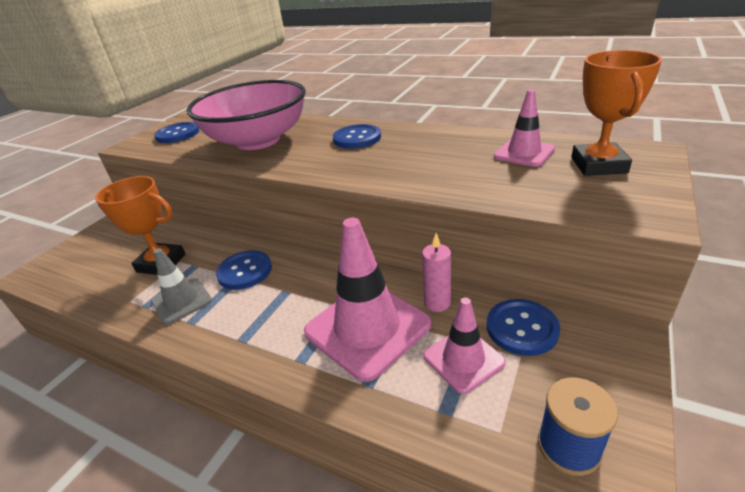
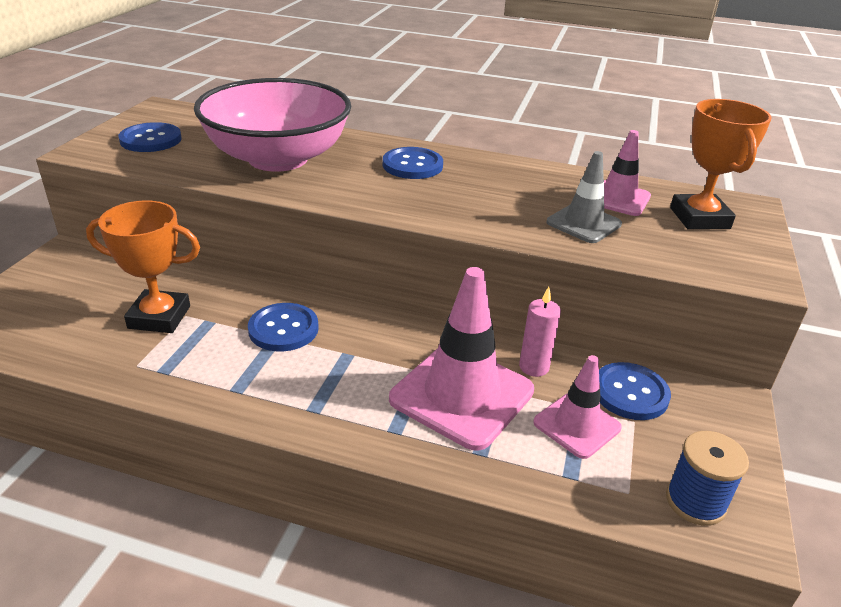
camera: 15 degrees left, 0 degrees up
(182, 301) = (212, 365): grey traffic cone -> grey traffic cone (583, 223)

